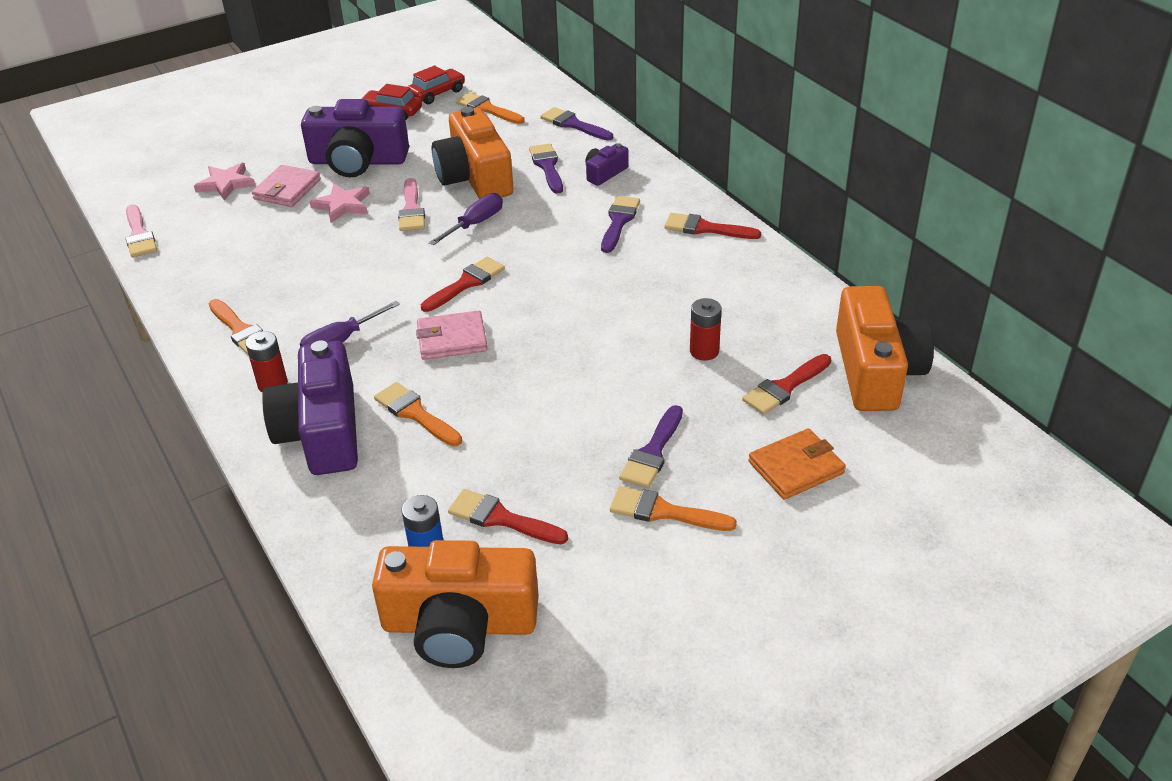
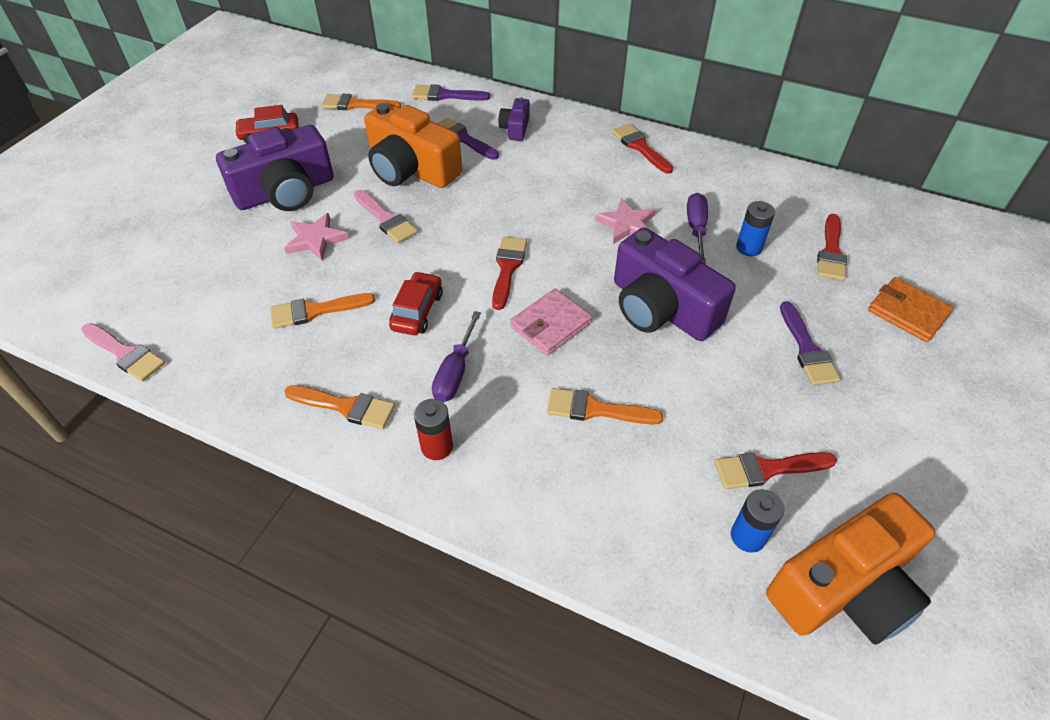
camera: 35 degrees left, 10 degrees up
(226, 184) = (170, 262): pink star -> pink star (626, 224)
(287, 189) = (242, 244): pink wallet -> none
(322, 431) = (534, 470): purple camera -> purple camera (661, 308)
(437, 93) = (295, 105): red car -> red car (417, 311)
(475, 224) = (457, 211): purple screwdriver -> purple screwdriver (696, 229)
(619, 221) = (570, 165): purple brush -> none
(663, 512) = (869, 395): orange brush -> orange brush (315, 311)
(704, 351) = (748, 248): red battery -> blue battery
(705, 228) = (640, 147): red brush -> red brush turned 75 degrees clockwise
(796, 467) = (908, 312): orange wallet -> orange wallet turned 75 degrees counterclockwise
(876, 371) = (870, 213): orange camera -> none

